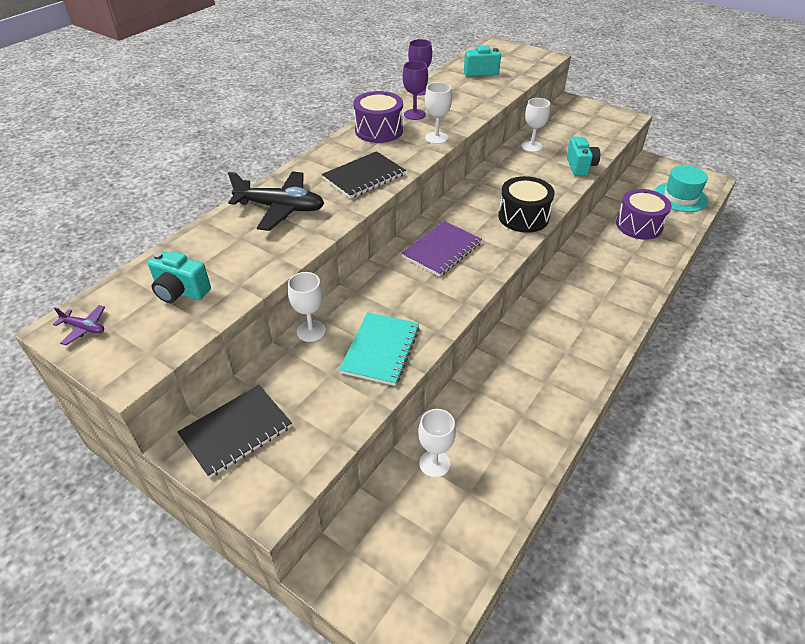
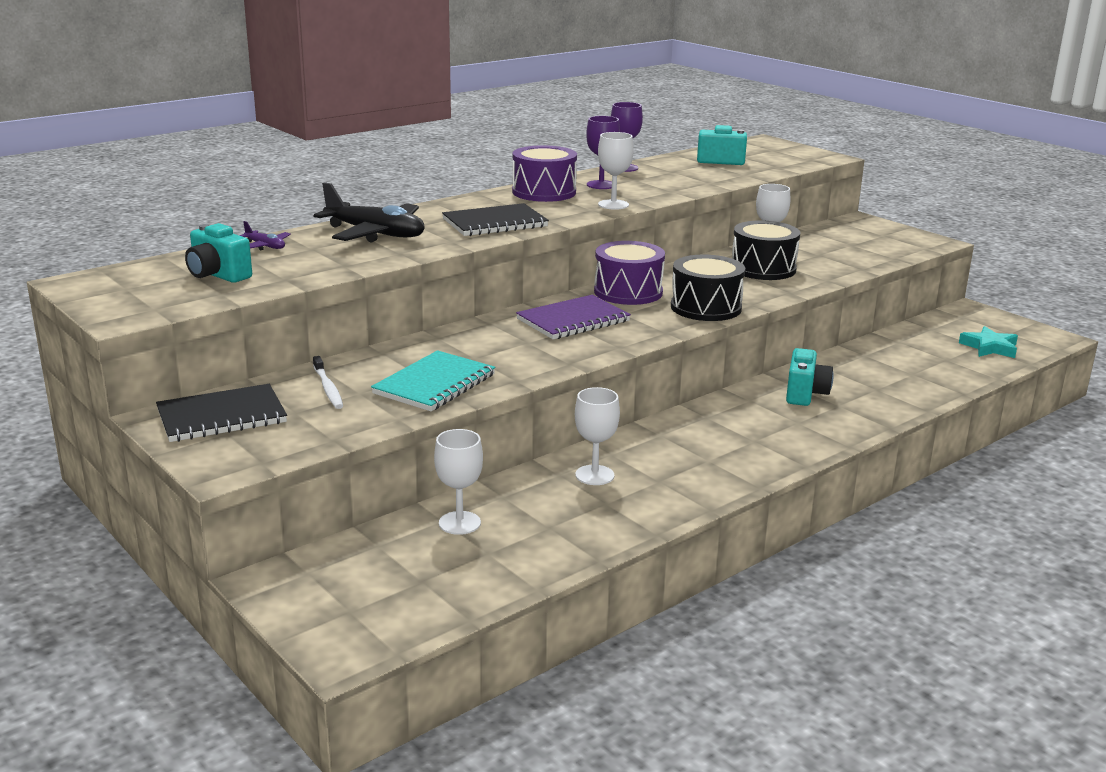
camera: 15 degrees right, 20 degrees down
(84, 328) = (99, 285): purple plane -> purple plane (265, 246)
(303, 374) = (328, 388): none -> white toothbrush
(311, 331) = (361, 359): white goblet -> white goblet (594, 475)
(538, 166) = (763, 269): none -> black drum
(580, 166) = (823, 276): turquoise camera -> turquoise camera (805, 394)
(639, 225) = (903, 365): purple drum -> purple drum (628, 292)
(680, 197) = (989, 347): turquoise hat -> turquoise star

